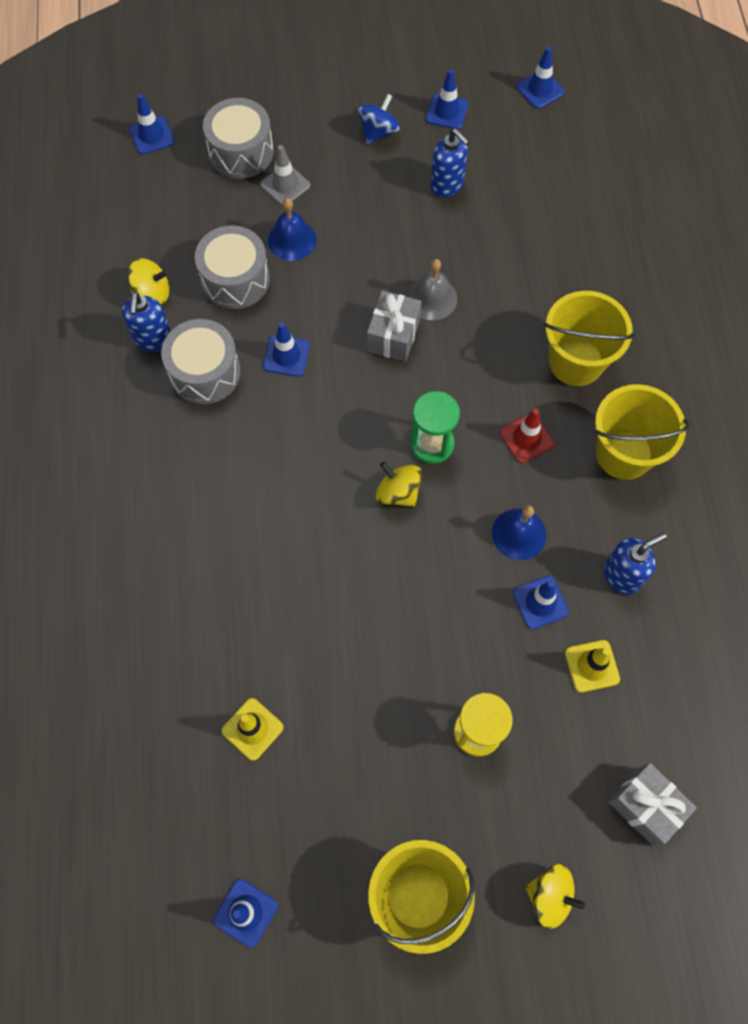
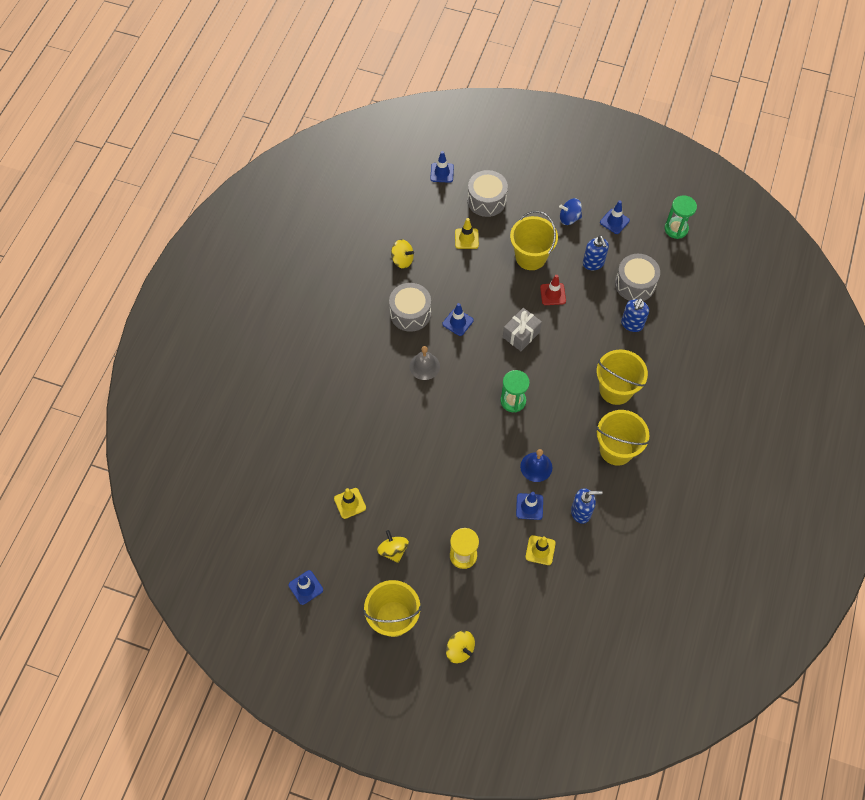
camera: 25 degrees right, 5 degrees down
(153, 339) = (391, 285): blue soap dispenser -> blue soap dispenser (632, 324)
(235, 279) = (450, 270): grey drum -> grey drum (635, 284)
(238, 221) = (466, 238): none -> yellow traffic cone
(285, 185) = (502, 228): grey traffic cone -> none
(292, 240) = (491, 260): blue bell -> none
(350, 211) = (530, 257): none -> yellow bucket
(378, 132) = (569, 218): blue spinning top -> blue spinning top turned 150 degrees counterclockwise
(398, 492) = (482, 418): yellow spinning top -> yellow spinning top (393, 550)
(432, 298) = (552, 323): grey bell -> grey bell (424, 366)
(526, 438) = (566, 419): red traffic cone -> red traffic cone (553, 294)
(540, 90) = (676, 229): blue traffic cone -> green hourglass
(645, 806) = (532, 630): grey gift -> none

